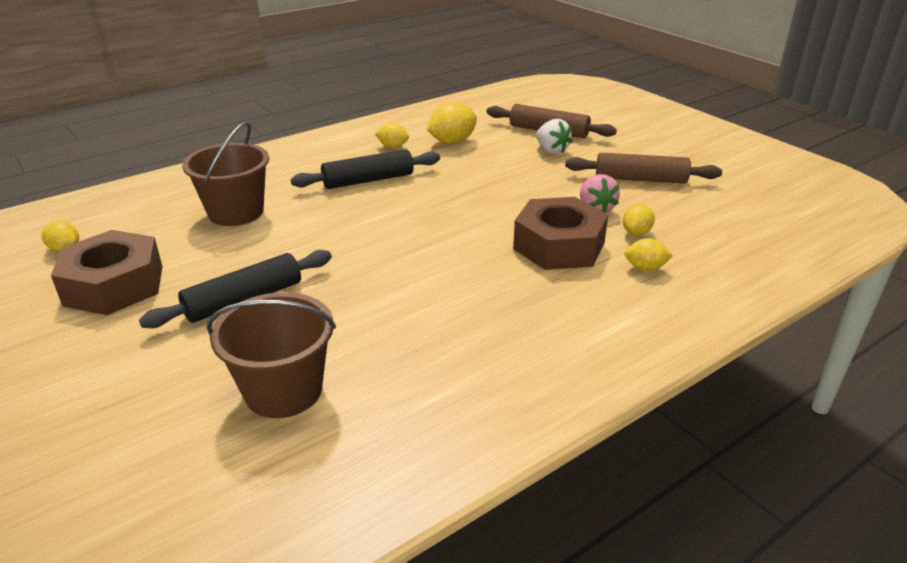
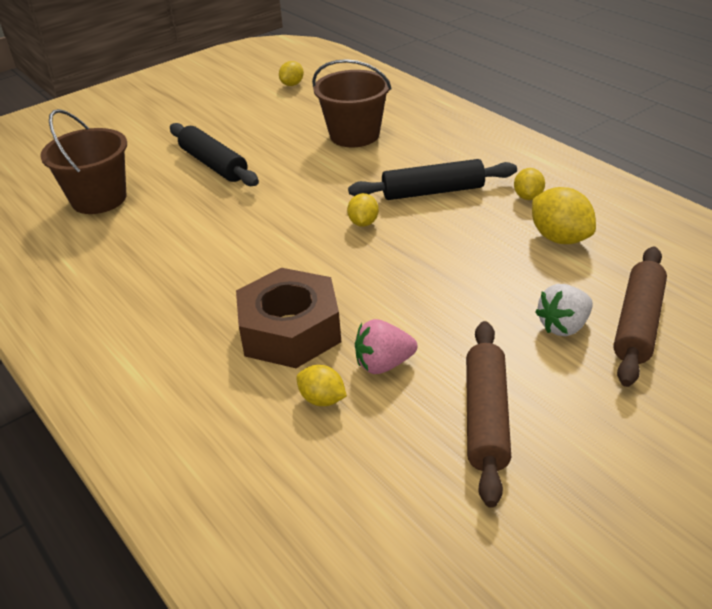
camera: 90 degrees right, 5 degrees up
(114, 285) = (241, 113): brown nut -> none
(368, 180) = (432, 191): black rolling pin -> black rolling pin turned 75 degrees counterclockwise
(645, 268) = (236, 400): yellow lemon -> yellow lemon (363, 223)

